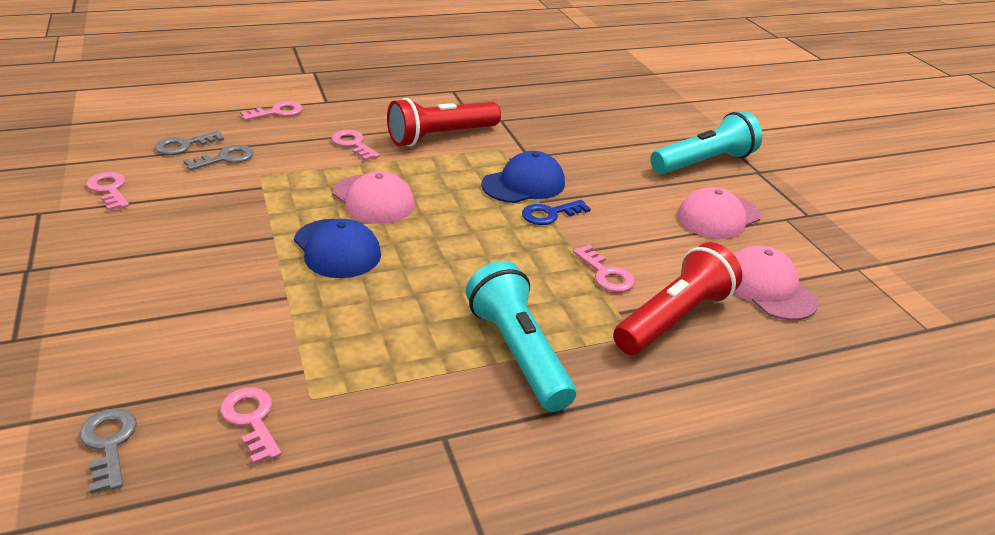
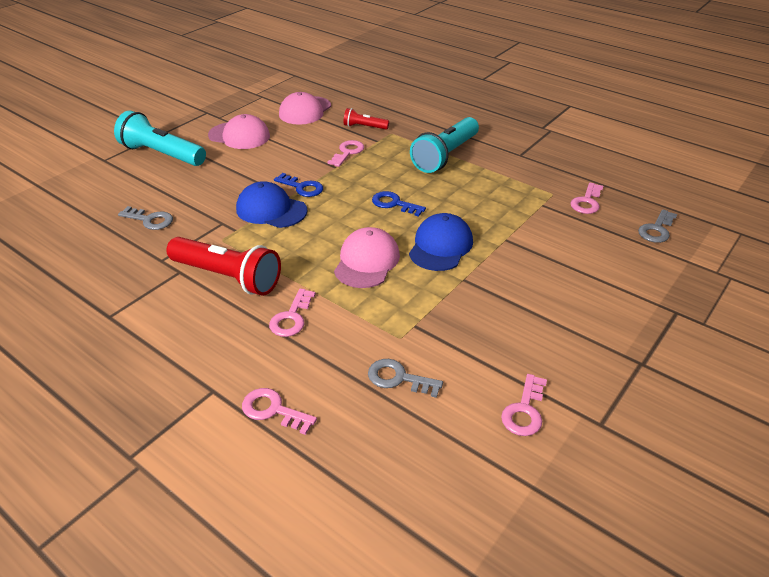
camera: 120 degrees left, 5 degrees up
(184, 145) = (408, 426): grey key -> grey key (150, 220)
(449, 256) = (394, 204): none -> blue key
(673, 319) = (364, 127): red flashlight -> red flashlight, size x0.51

